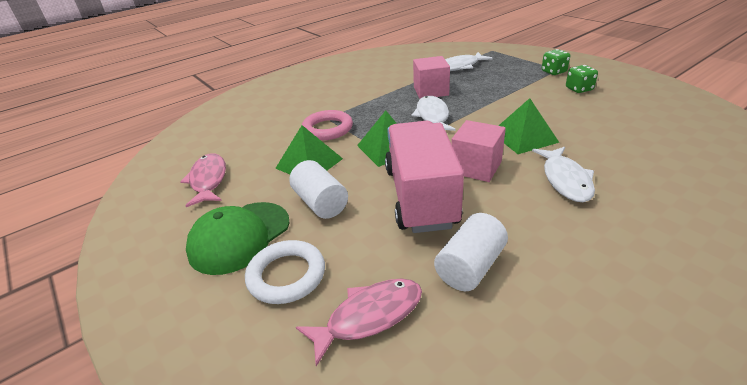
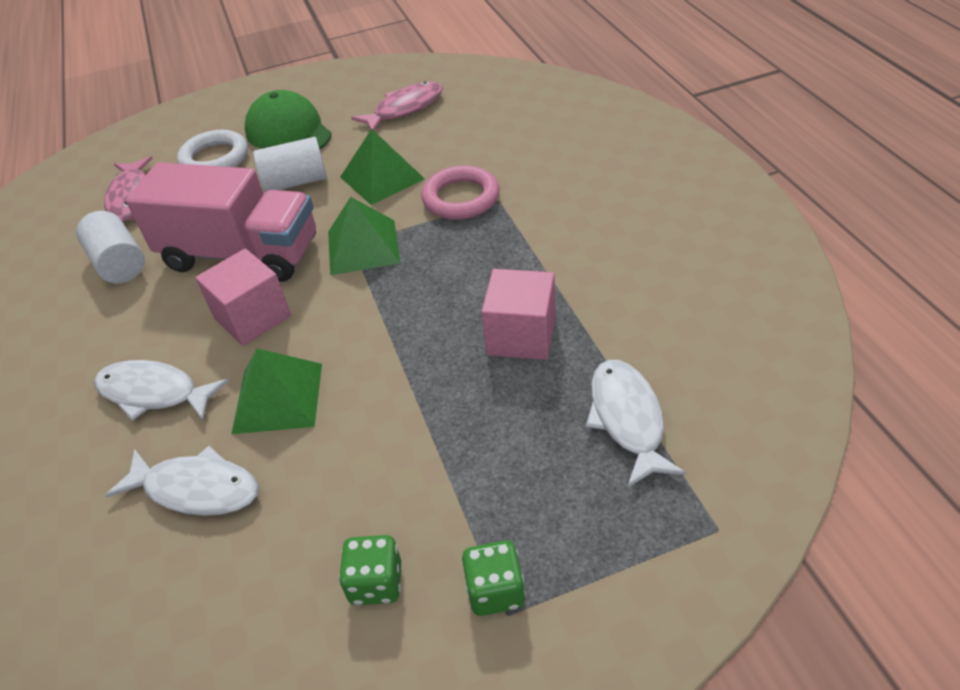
camera: 110 degrees right, 10 degrees up
(208, 180) = (405, 109): pink fish -> pink fish turned 45 degrees counterclockwise
(432, 116) = (421, 312): white fish -> white fish (196, 489)

